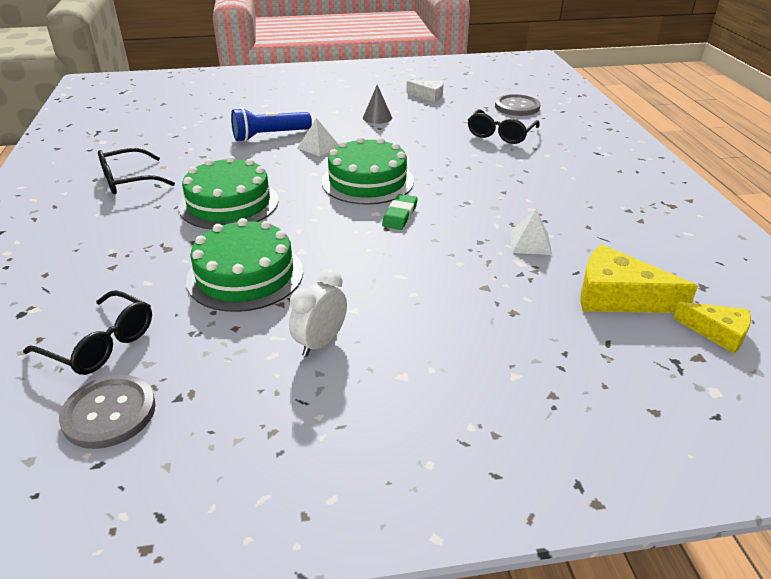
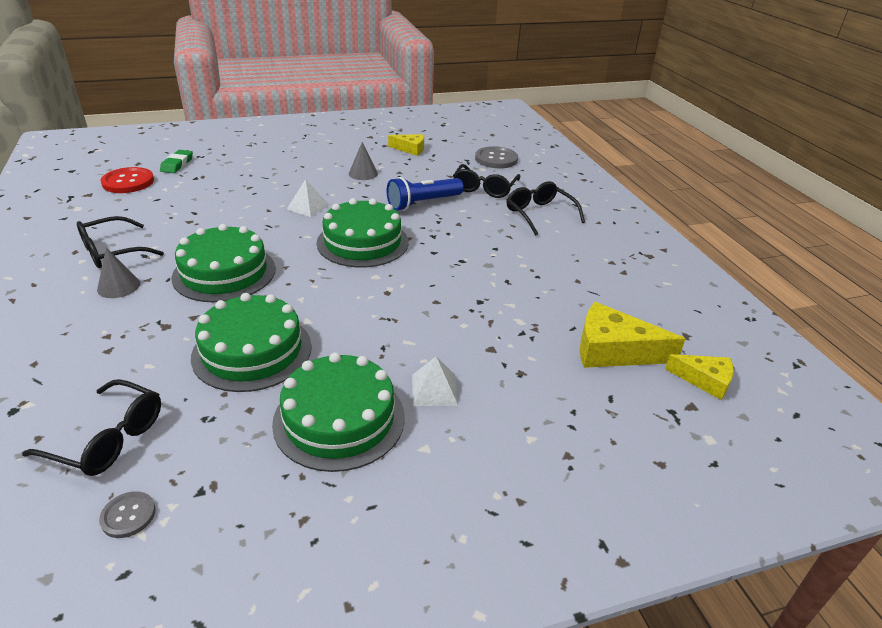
camera: 10 degrees left, 0 degrees up
(109, 413) = (128, 515): grey button -> grey button, size x0.55
(129, 211) = (118, 286): none -> grey cone
(151, 120) = (128, 182): none -> red button
(269, 136) = (256, 196): blue flashlight -> blue flashlight (423, 203)
(320, 343) = (339, 419): white clock -> green cake
(400, 215) = (399, 277): green eraser -> green eraser (177, 164)
(429, 96) = (410, 149): white cheese -> yellow cheese
(530, 243) = (527, 300): white pyramid -> white pyramid (434, 389)
(556, 161) = (540, 214): none -> black glasses

